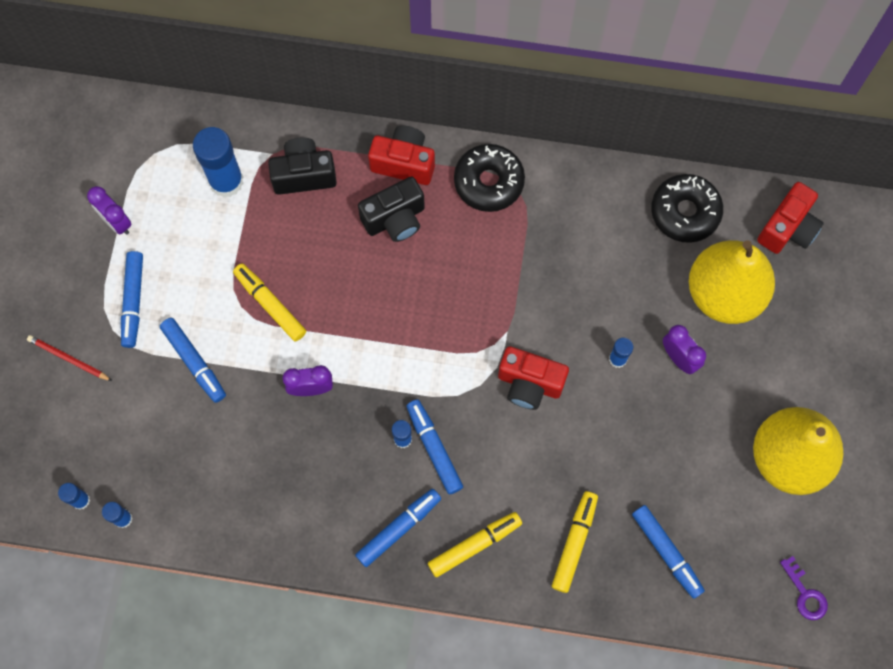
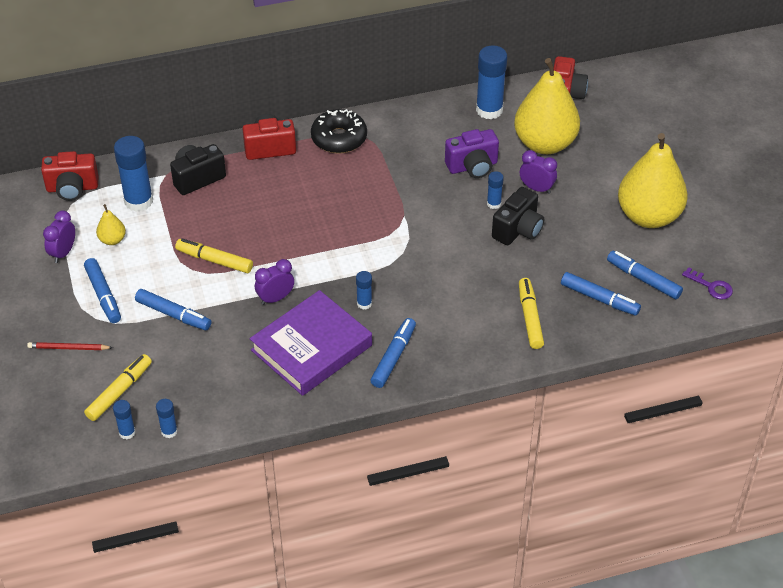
camera: 25 degrees left, 25 degrees down
(116, 222) = (63, 253): purple clock -> purple clock turned 90 degrees clockwise
(175, 226) = (112, 240): none -> yellow pear
(318, 475) = (311, 348): none -> purple book
(395, 219) = (282, 181): black camera -> black camera (518, 230)
(434, 448) = (391, 300): blue marker -> blue marker (643, 279)
(474, 545) = (457, 346): yellow marker -> yellow marker (119, 392)
(529, 384) = (439, 239): red camera -> red camera (72, 188)
(621, 292) = (472, 166): none -> purple camera
(685, 212) = (489, 110): black donut -> blue glue stick

